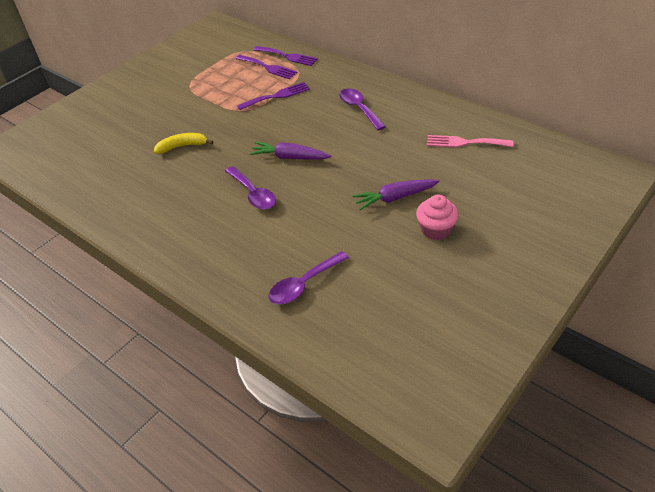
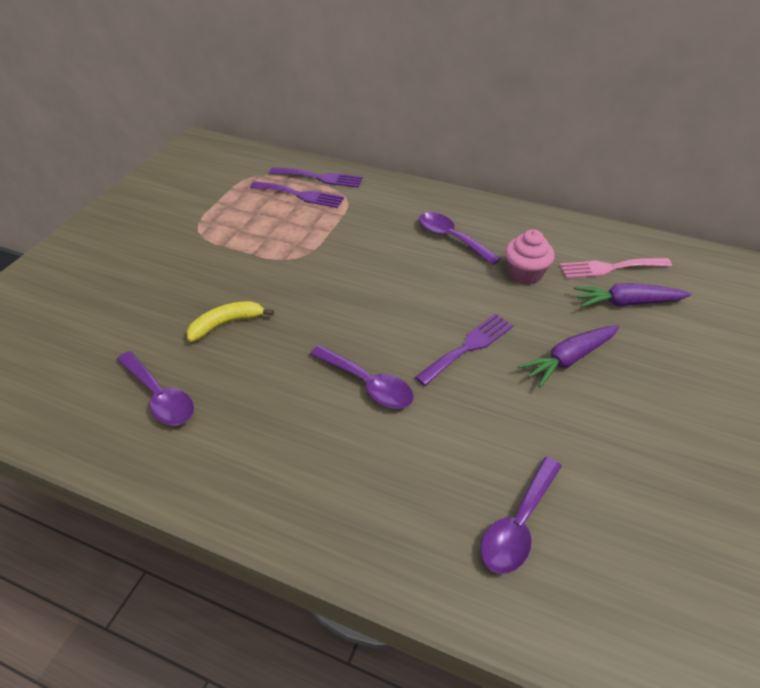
camera: 20 degrees left, 0 degrees up
(127, 183) = (160, 397): none -> purple spoon
(277, 96) = (332, 233): purple fork -> purple fork (468, 347)
(290, 157) = (394, 319): purple carrot -> purple carrot (627, 303)
(436, 230) = (649, 399): pink cupcake -> pink cupcake (525, 274)

